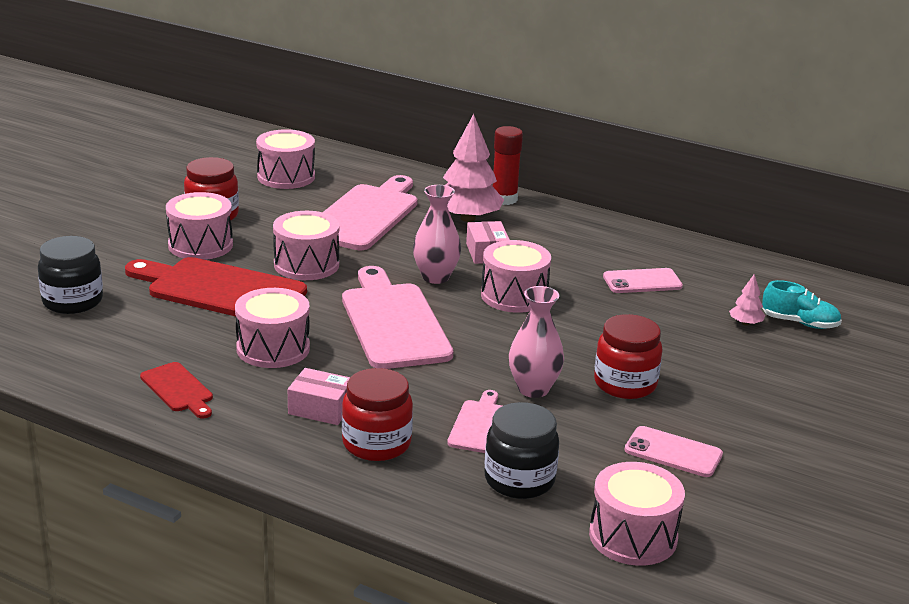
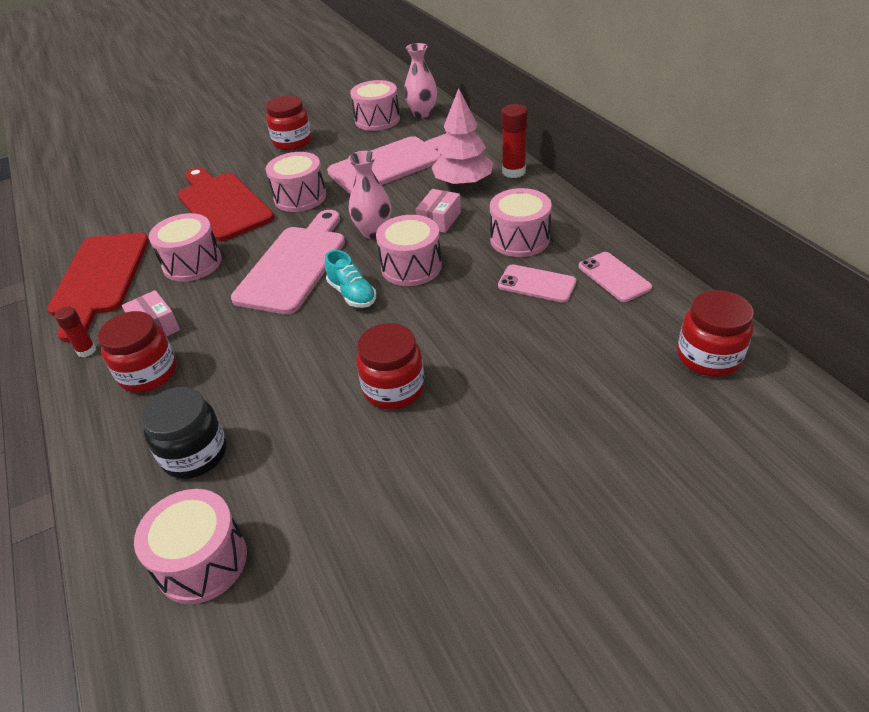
camera: 40 degrees right, 15 degrees up
(72, 301) = (134, 190): black jar -> none
(178, 389) = (99, 279): red cutting board -> red cutting board, size x2.04
(200, 245) = (256, 164): pink drum -> pink drum (519, 239)
(274, 448) = (86, 351): none -> red glue stick
(478, 424) = (234, 384): pink cutting board -> none
(533, 389) = (315, 365): pink vase -> pink vase (422, 113)
(673, 452) = (345, 482): pink phone -> pink phone (614, 277)
(745, 323) = (584, 361): pink tree -> none
(799, 323) = (642, 379): turquoise shoe -> turquoise shoe (352, 294)
(826, 297) = (708, 357): none -> red jar

